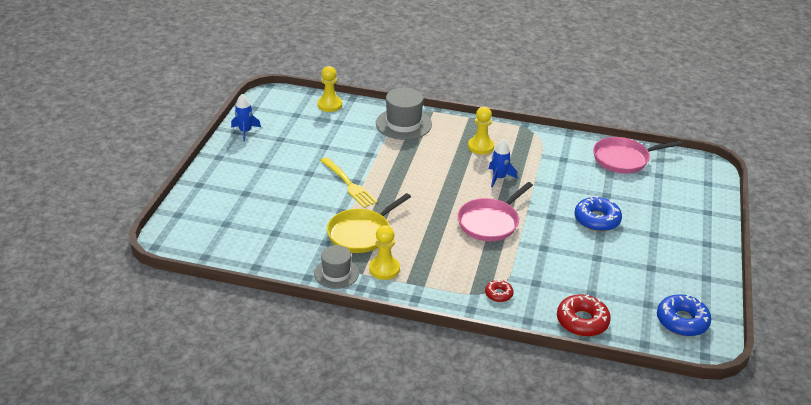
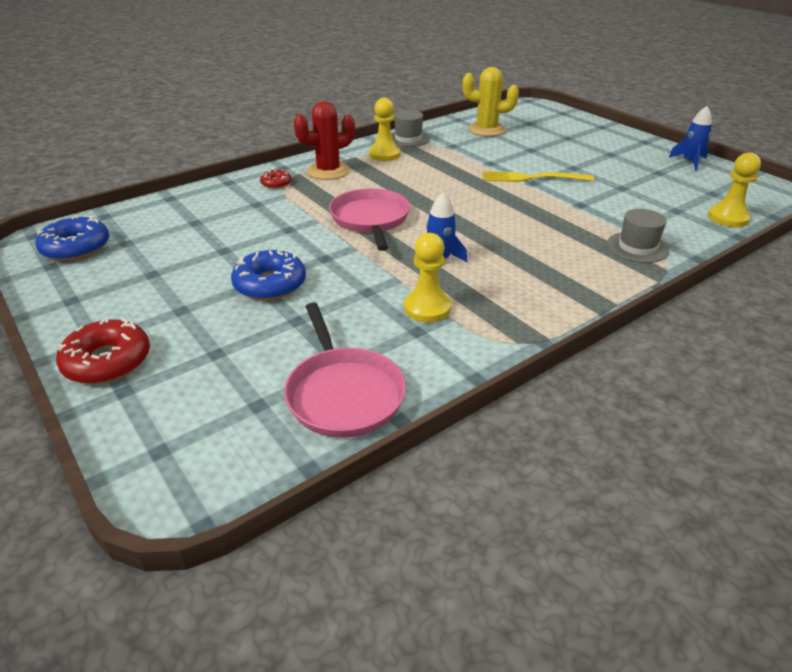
camera: 130 degrees right, 0 degrees up
(268, 240) = (486, 130): none -> yellow cactus
(361, 233) = (445, 160): yellow pan -> none
(403, 124) = (637, 247): grey hat -> grey hat, size x0.65
(448, 281) = (328, 171): none -> red cactus
(480, 146) = (524, 278): yellow pawn -> yellow pawn (427, 308)
(582, 321) = (180, 202): red donut -> red donut (107, 361)
(623, 159) = (343, 394): pink pan -> pink pan turned 135 degrees clockwise

